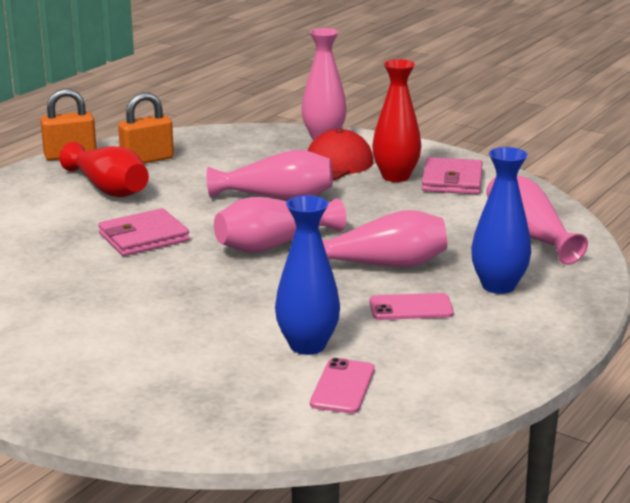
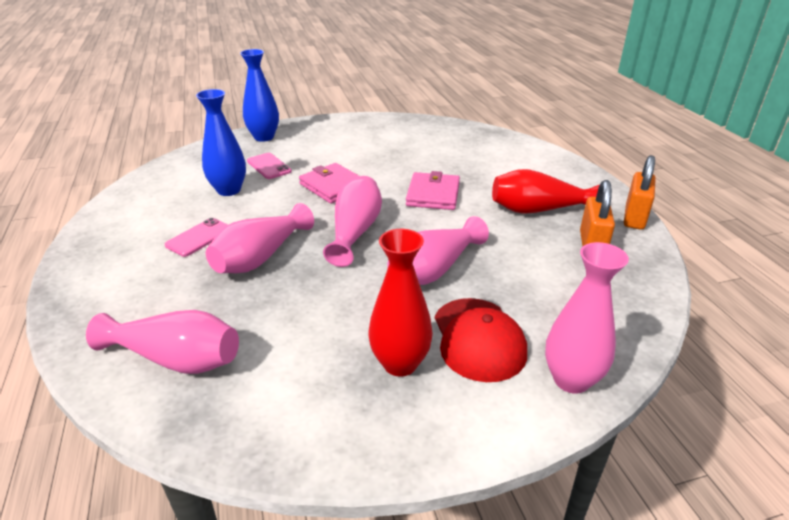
camera: 130 degrees right, 10 degrees up
(343, 387) = (182, 183): pink phone -> pink phone (269, 166)
(452, 181) = (341, 399): pink wallet -> pink wallet (333, 186)
(498, 286) = (154, 286): blue vase -> blue vase (264, 137)

